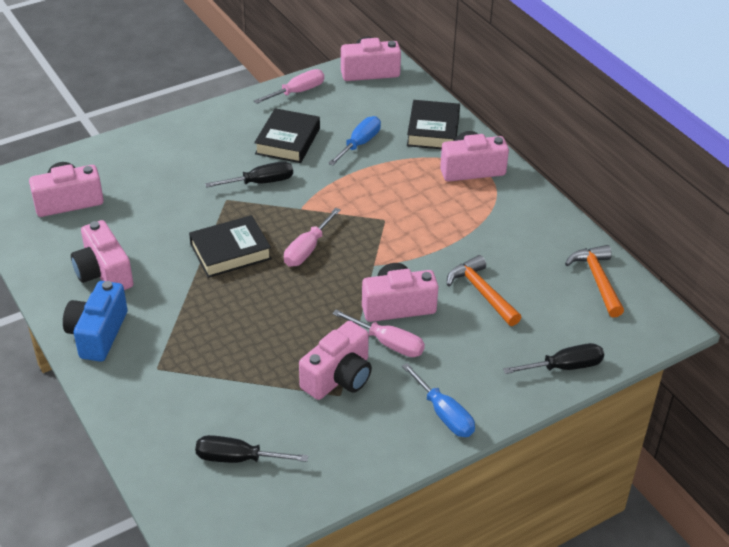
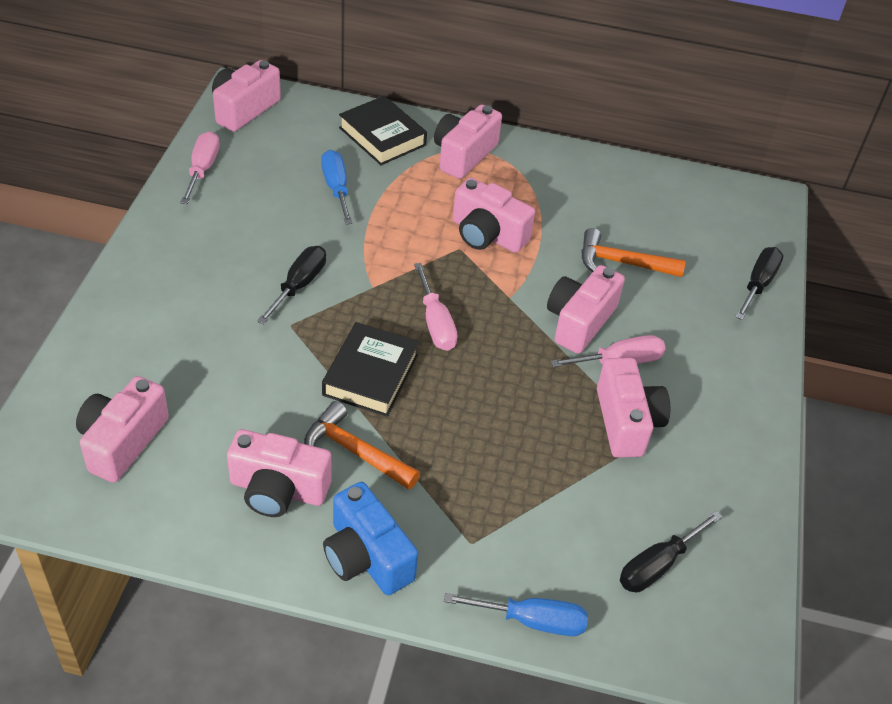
camera: 50 degrees left, 5 degrees up
(288, 141) = (265, 226): black book -> none
(415, 222) = (487, 235): none -> pink camera
(444, 414) = (740, 390): blue screwdriver -> blue screwdriver (532, 621)
(597, 280) = (682, 194): orange hammer -> orange hammer (355, 451)

